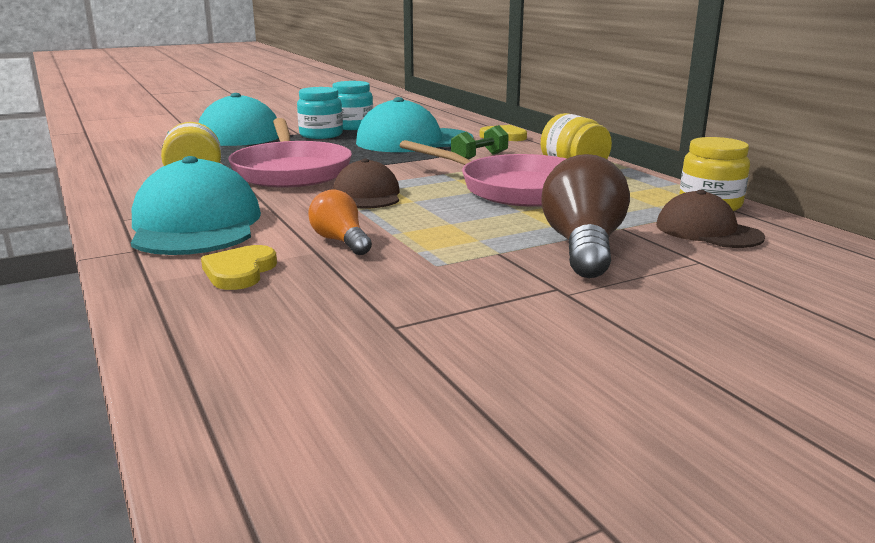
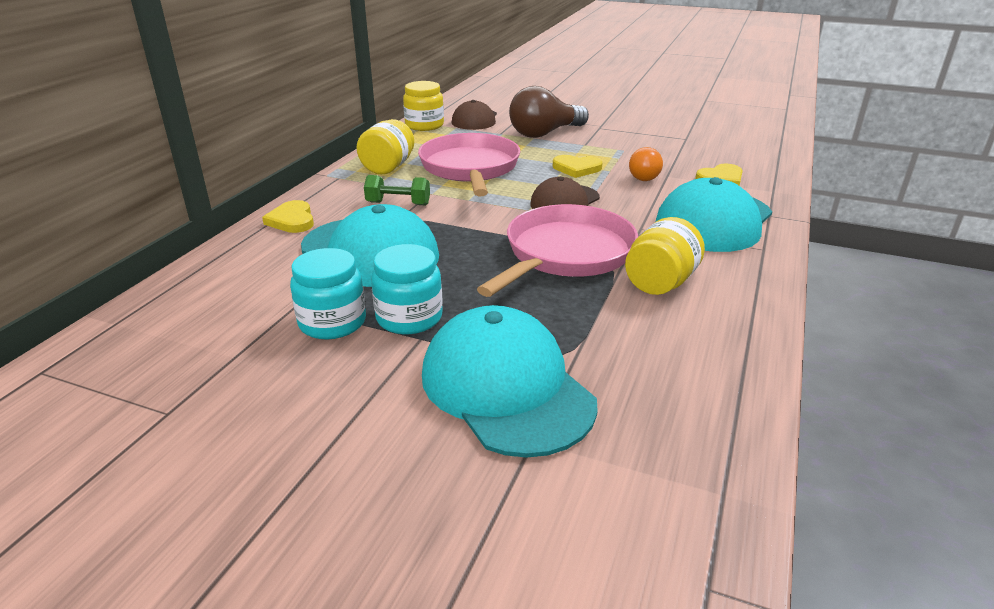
camera: 130 degrees left, 10 degrees up
(429, 222) = (576, 168): none -> yellow heart

